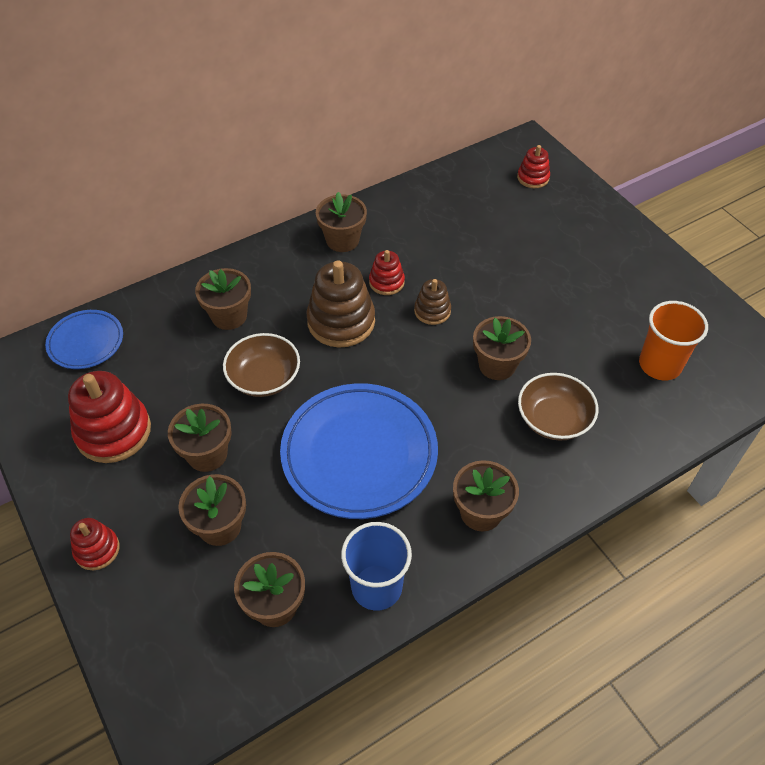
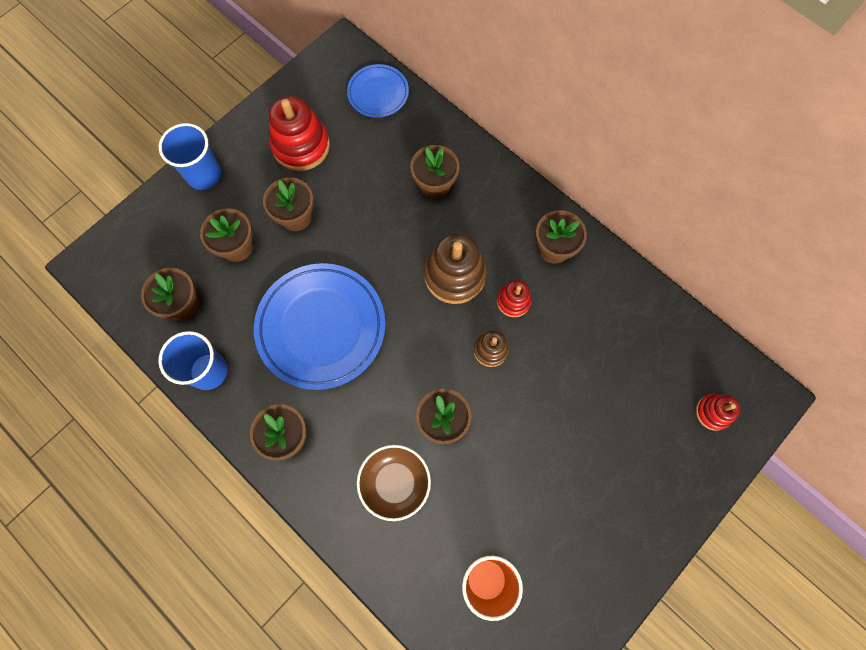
camera: 75 degrees right, 20 degrees up
(97, 550) = (204, 175): red stacking toy -> blue cup
(264, 378) = (377, 233): brown bowl -> none

